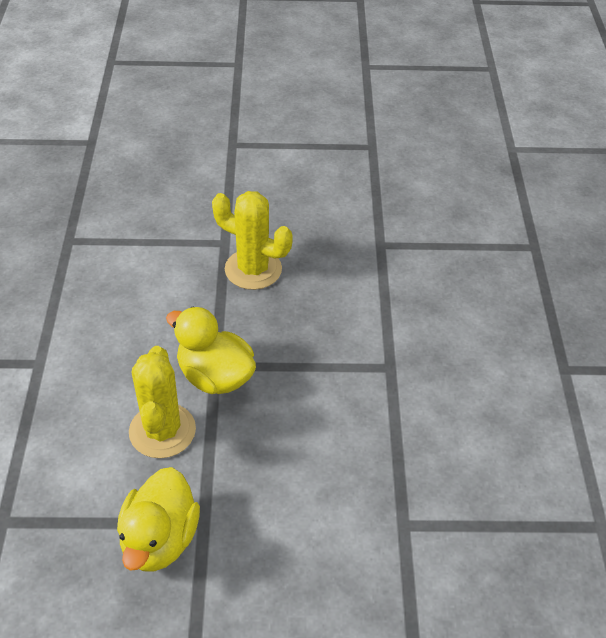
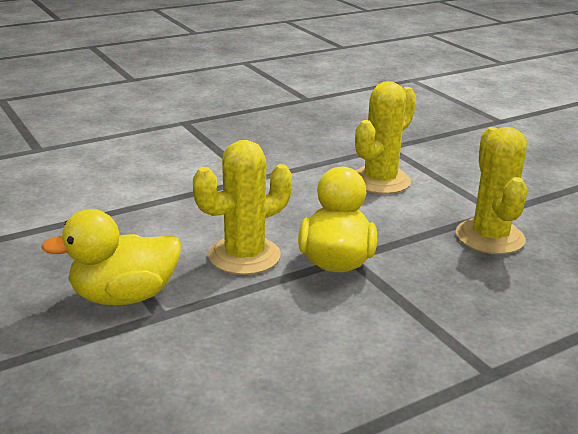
camera: 60 degrees right, 20 degrees down
(121, 280) = (380, 181): none -> yellow cactus

